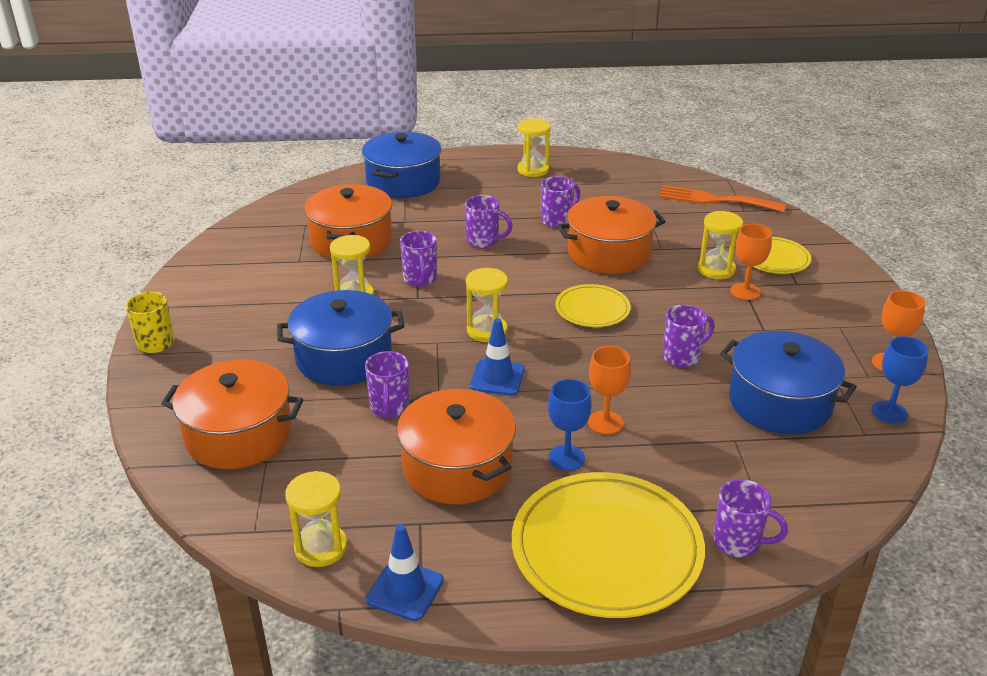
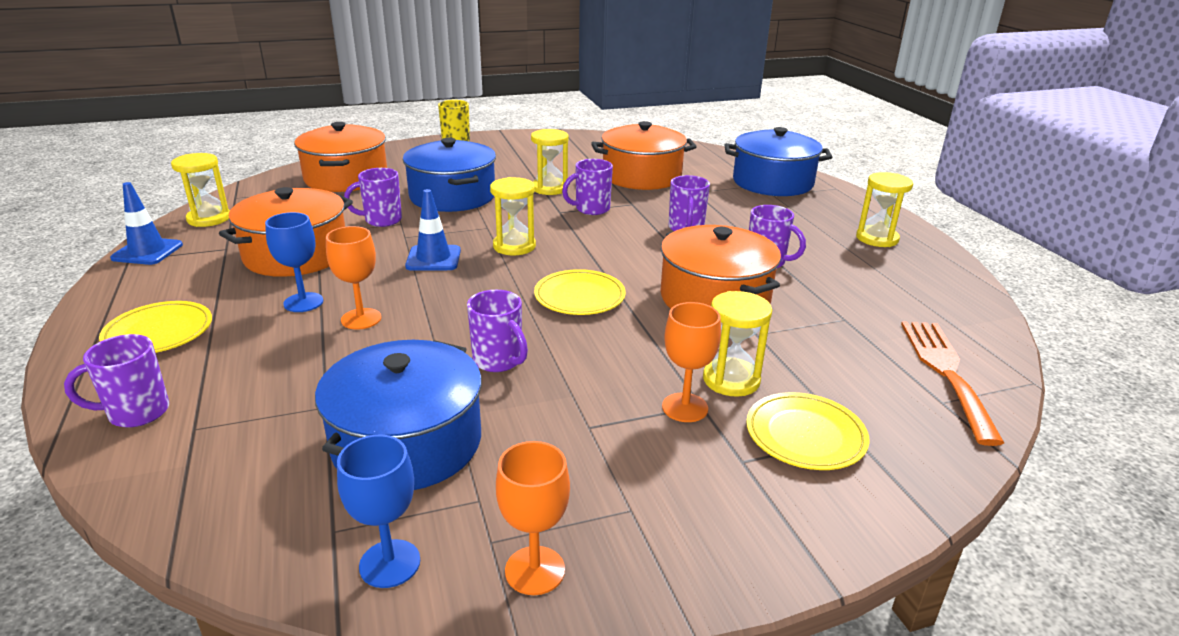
camera: 75 degrees right, 5 degrees down
(606, 549) = (159, 332): yellow plate -> yellow plate, size x0.52
(738, 542) = (136, 413): purple mug -> purple mug turned 60 degrees clockwise

